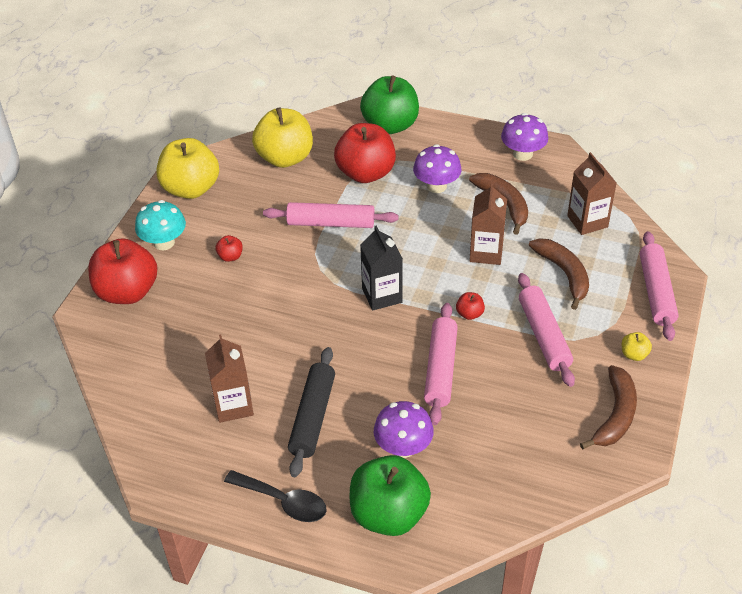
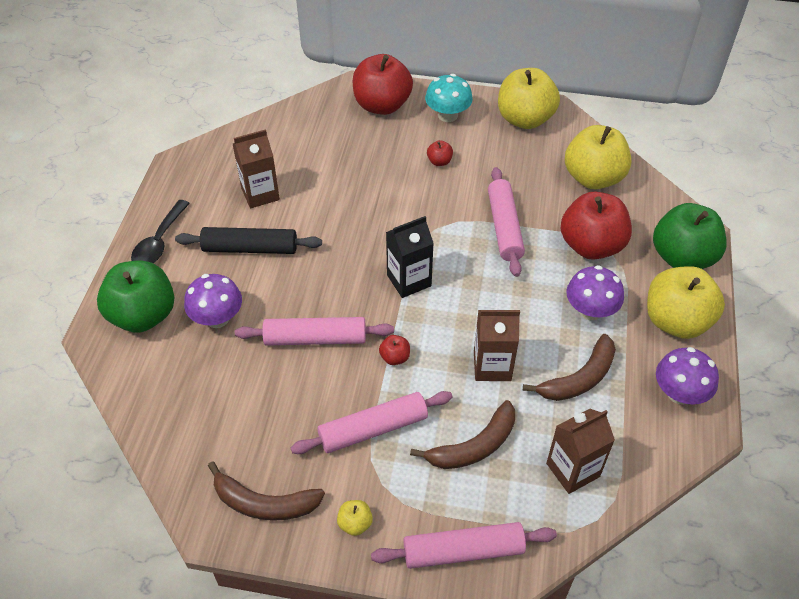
camera: 80 degrees right, 5 degrees up
(455, 142) = (676, 321): none -> yellow apple

